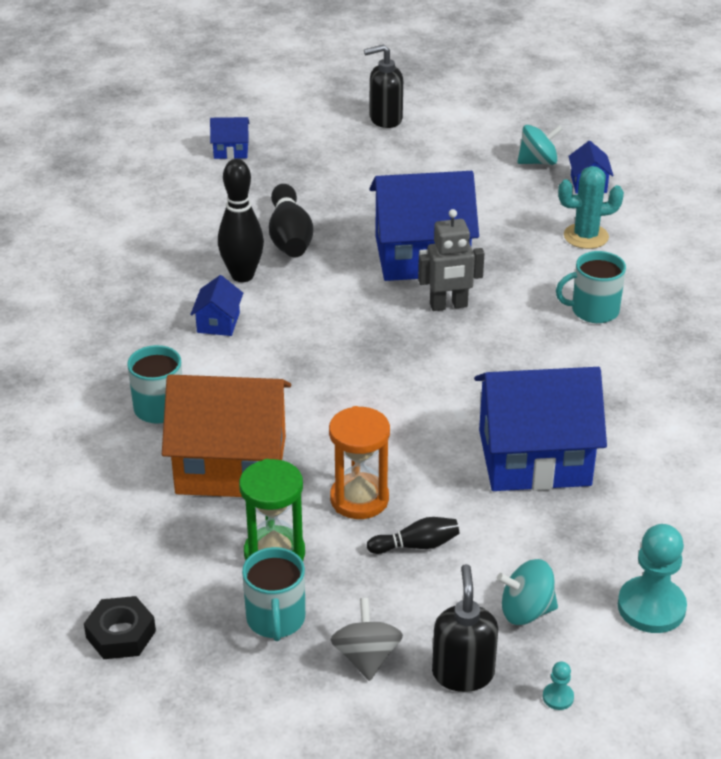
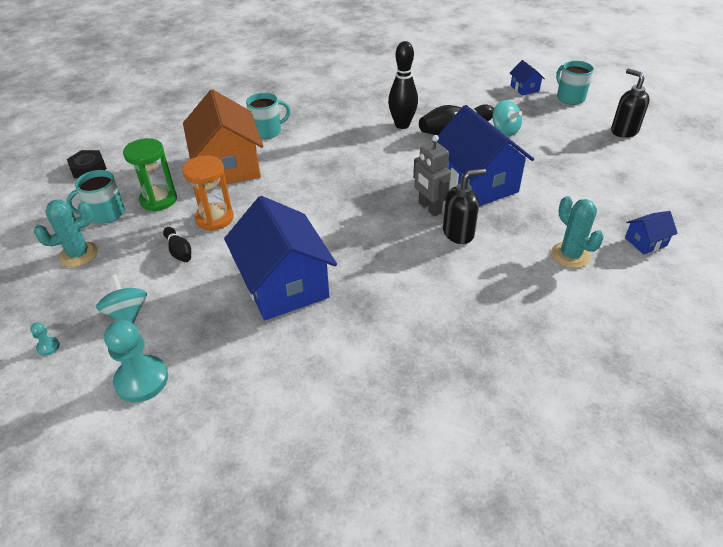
camera: 70 degrees right, 5 degrees up
(218, 323) = (352, 129): blue house -> none
(366, 657) = (78, 254): grey spinning top -> turquoise cactus
(463, 673) = (68, 297): black soap dispenser -> black soap dispenser (458, 233)
(538, 162) = (647, 209): turquoise spinning top -> turquoise spinning top (505, 130)
(593, 310) = (475, 279): turquoise mug -> turquoise mug (570, 98)

